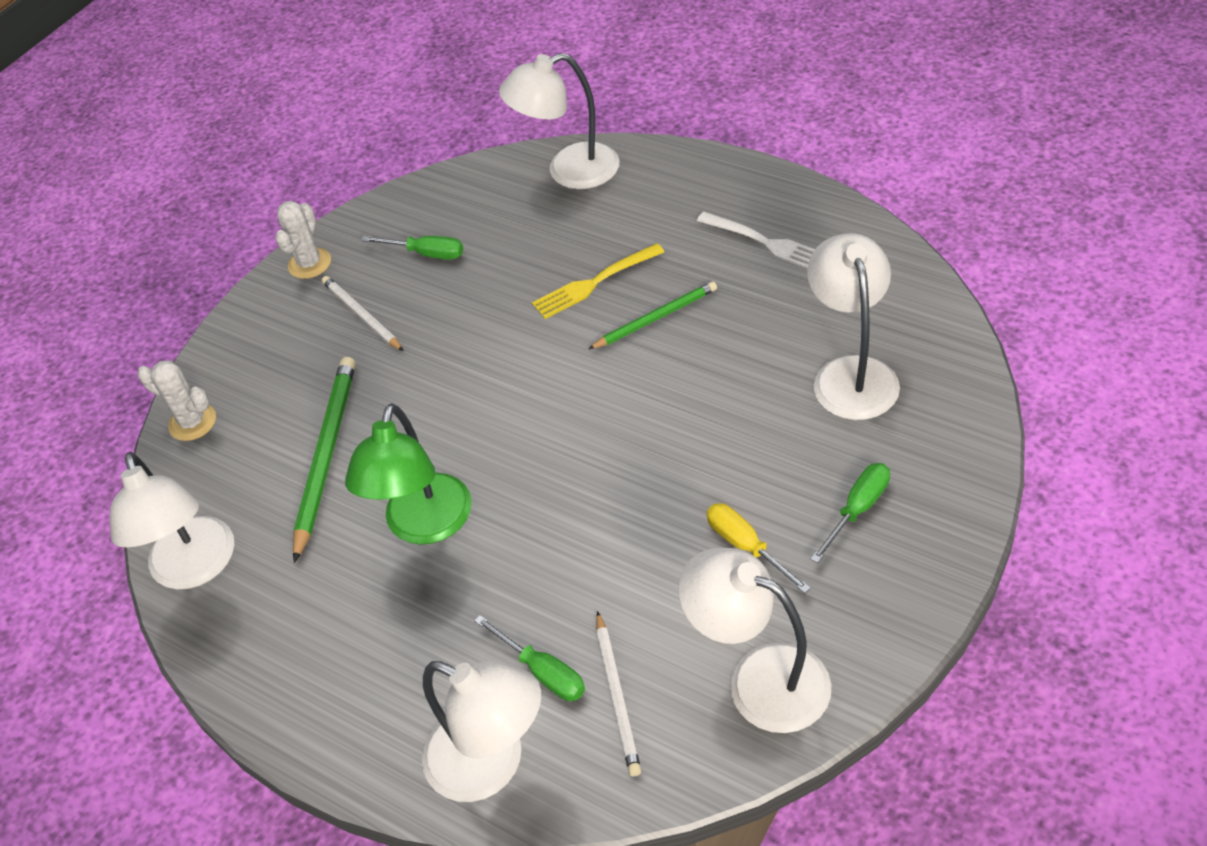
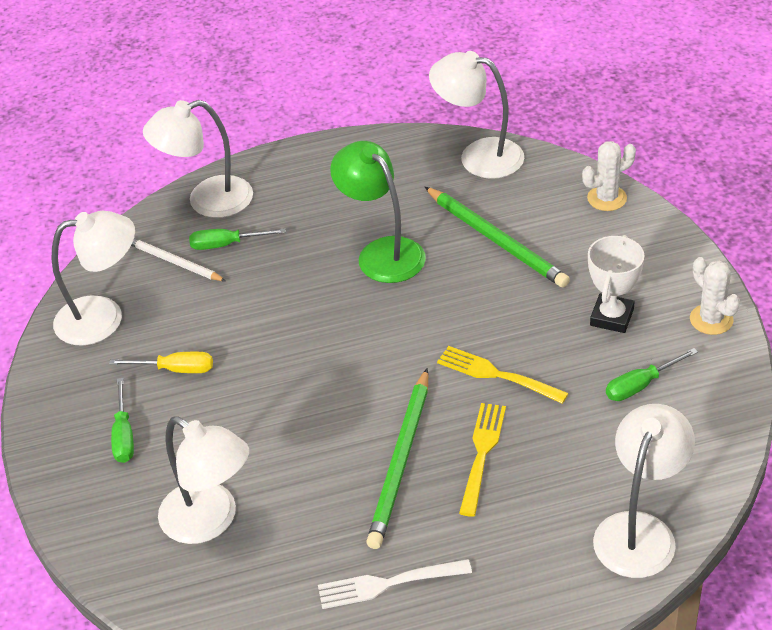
camera: 130 degrees right, 5 degrees down
(362, 316) = (612, 317): white pencil -> white trophy
(501, 332) = (498, 375): none -> yellow fork
(655, 318) = (401, 461): green pencil -> green pencil, size x1.61

